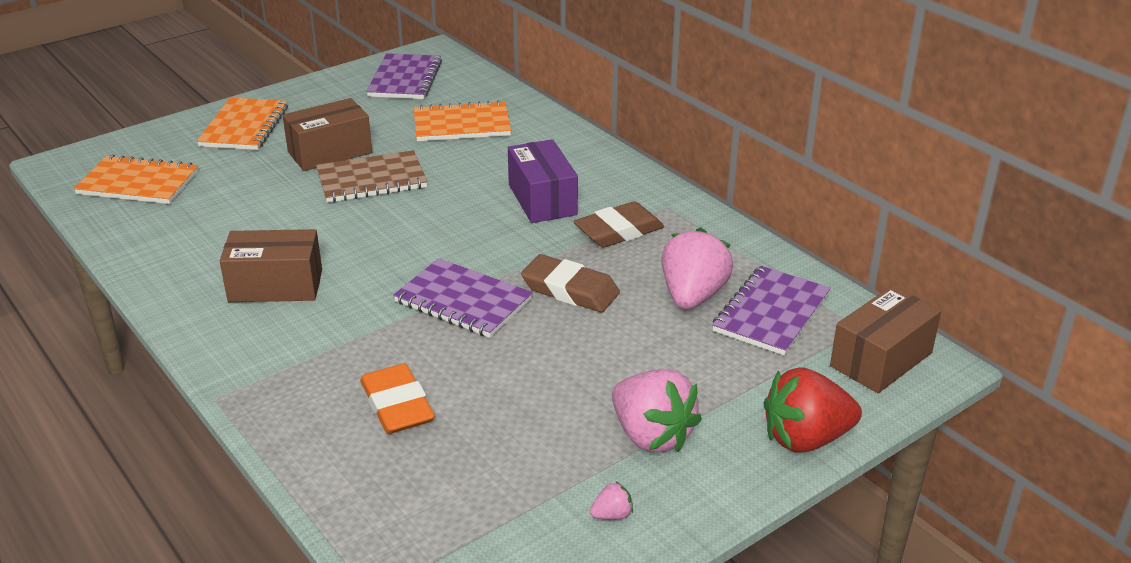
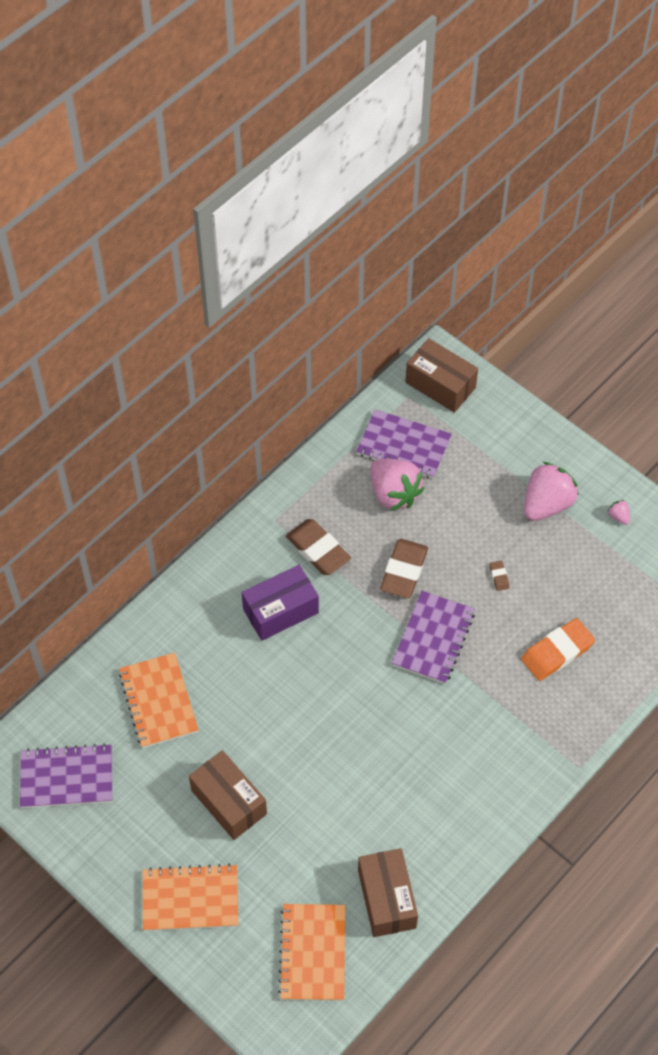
camera: 100 degrees left, 25 degrees up
(275, 286) = (444, 775): brown box -> brown box (387, 899)
(371, 180) = (272, 751): brown notebook -> none
(537, 369) = (499, 577): none -> brown eraser
(693, 296) = (394, 493): pink strawberry -> pink strawberry turned 135 degrees counterclockwise
(805, 439) = (527, 424): red strawberry -> none

